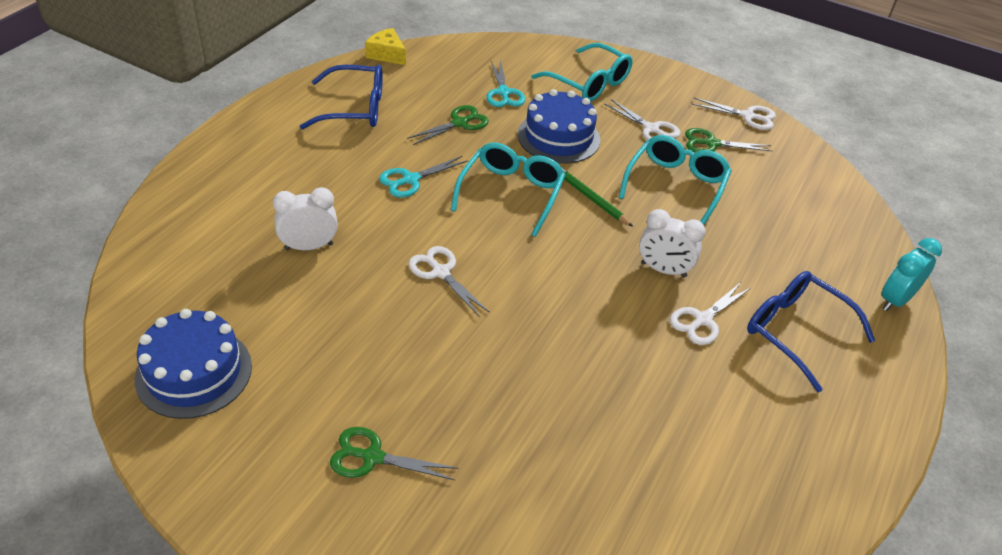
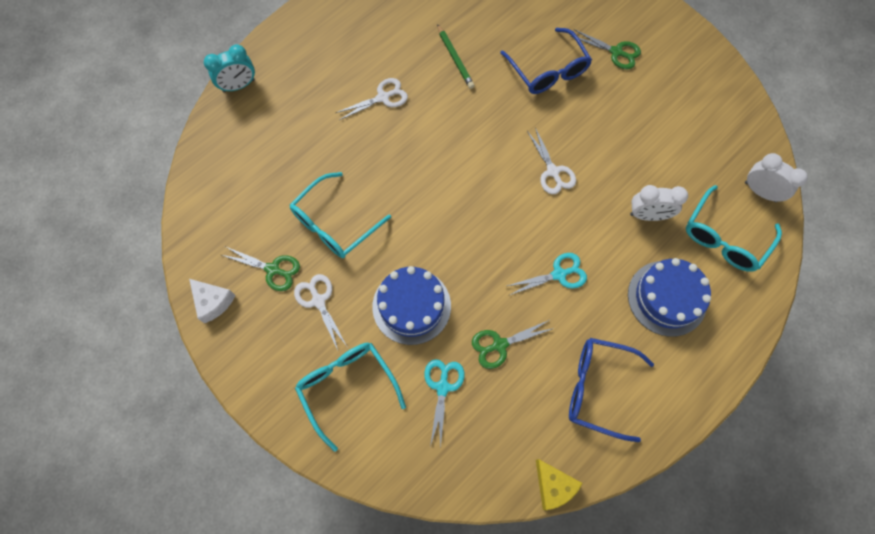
camera: 160 degrees left, 25 degrees up
(194, 372) = (721, 125): blue cake -> blue cake (667, 298)
(511, 193) = (477, 241): turquoise glasses -> turquoise glasses (724, 237)
(591, 198) = (413, 223): green pencil -> green pencil (455, 58)
(663, 270) = (389, 142): white clock -> white clock (760, 191)
(748, 116) = (213, 302): white scissors -> white cheese
(796, 332) = (326, 77): blue glasses -> blue glasses (548, 70)

